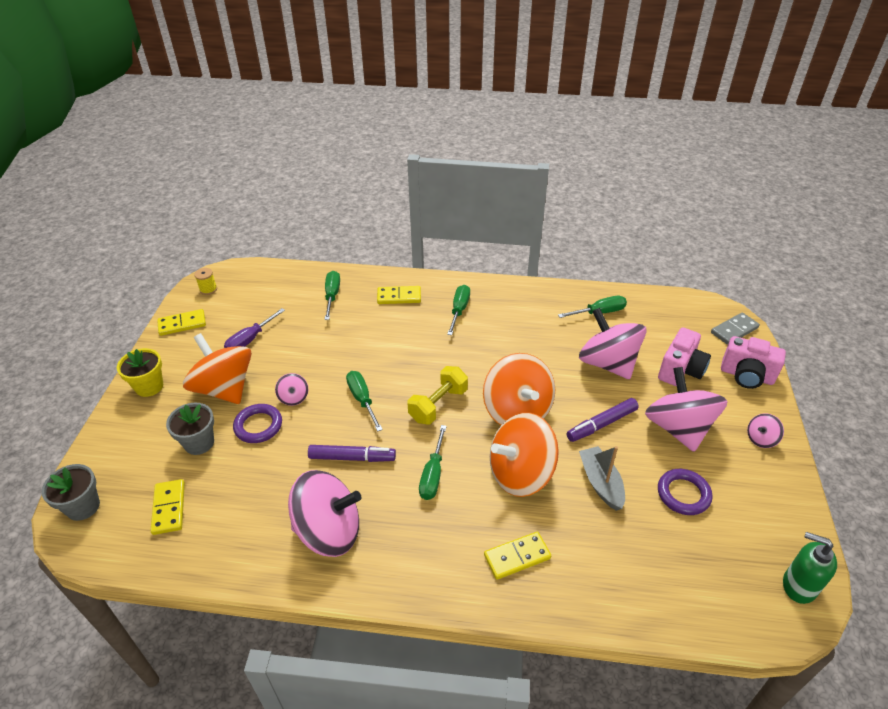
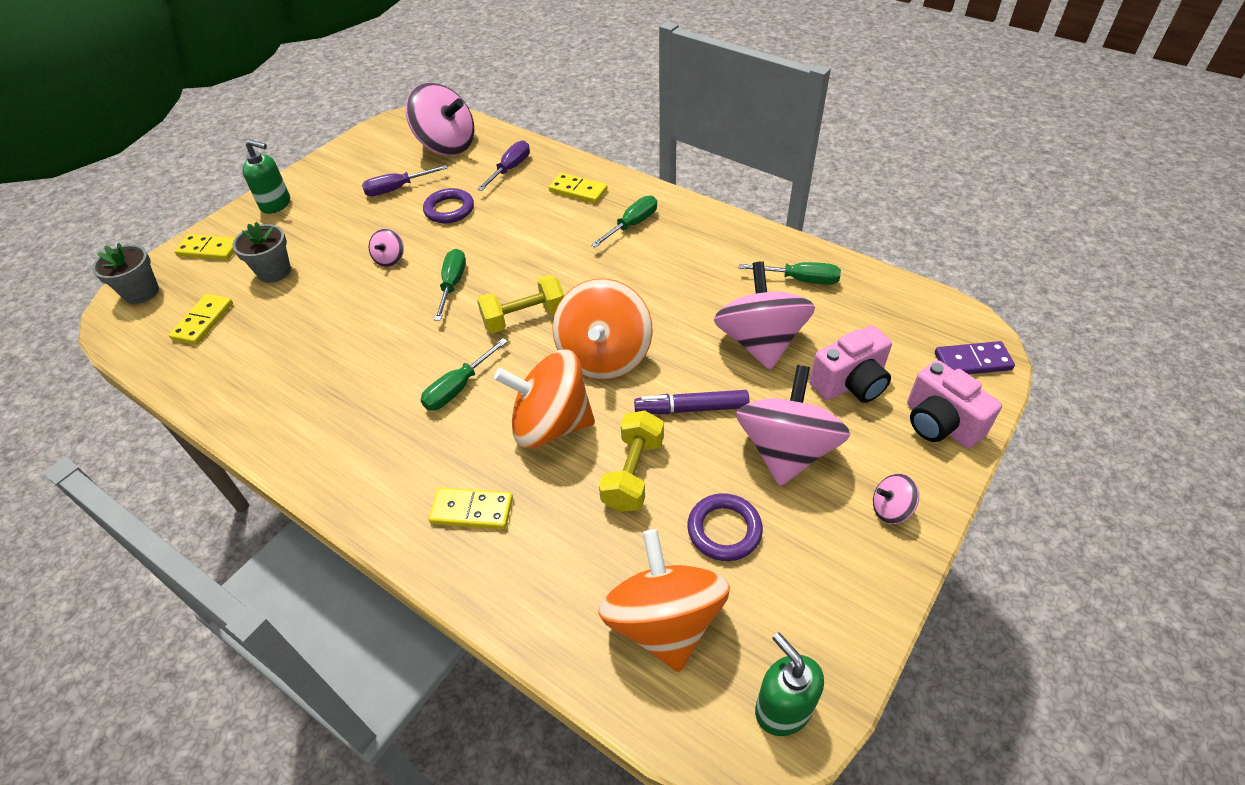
camera: 30 degrees right, 5 degrees up
(149, 386) = (276, 204): yellow flower pot -> green soap dispenser
(182, 324) = (349, 155): yellow domino -> yellow domino (209, 250)
(208, 289) = (399, 128): yellow spool -> none
(224, 388) = (336, 228): orange spinning top -> orange spinning top (664, 621)
(258, 426) = (336, 275): purple ring -> purple ring (449, 209)
(329, 531) = (315, 401): pink spinning top -> pink spinning top (447, 145)
(332, 295) = (510, 168): green screwdriver -> purple screwdriver
(352, 458) = (395, 339): purple marker -> none
(601, 483) = (633, 473): grey boat -> yellow dumbbell
(734, 330) = (972, 361): grey domino -> purple domino

